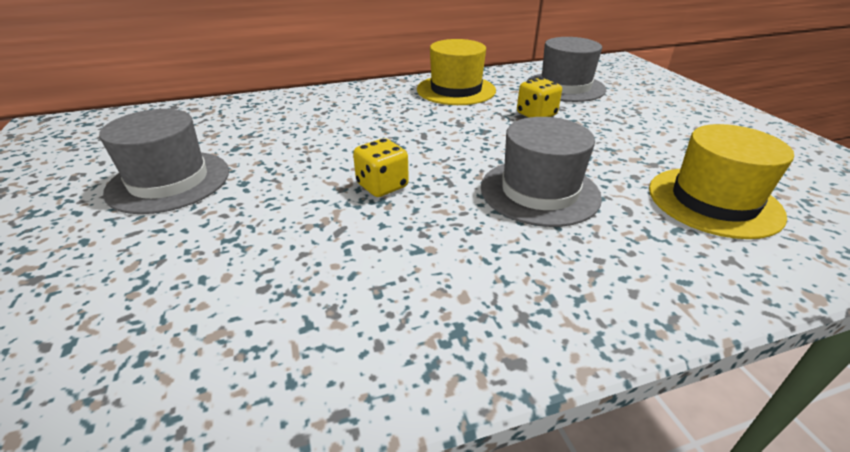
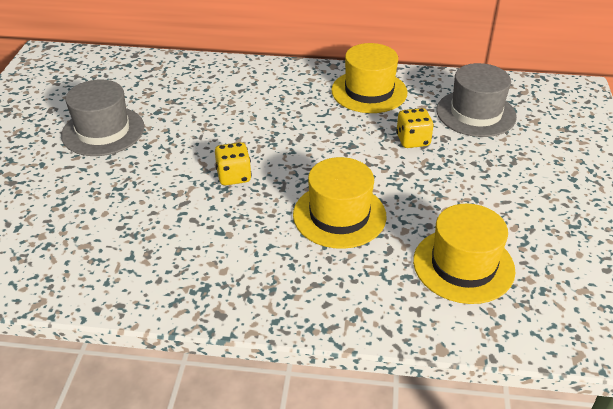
camera: 25 degrees right, 5 degrees up
(539, 191) = (339, 215): grey hat -> yellow hat

